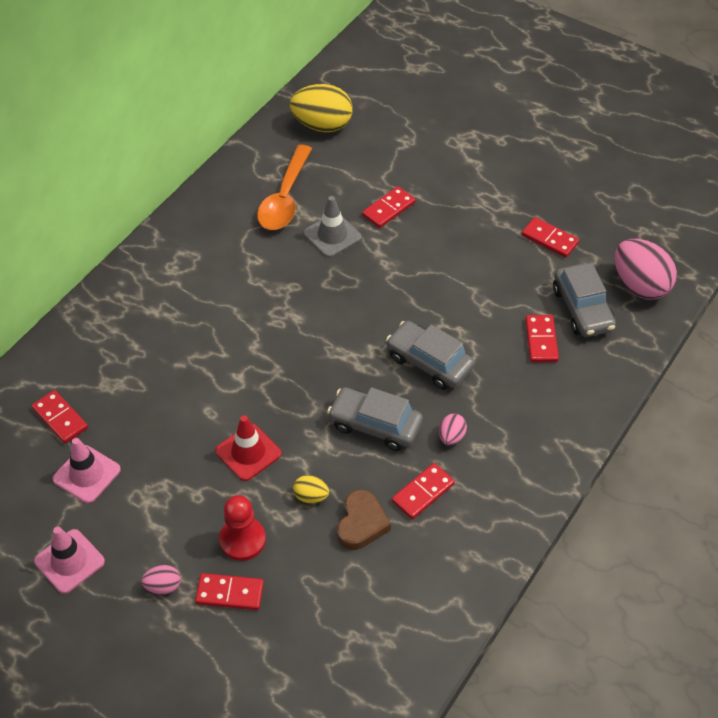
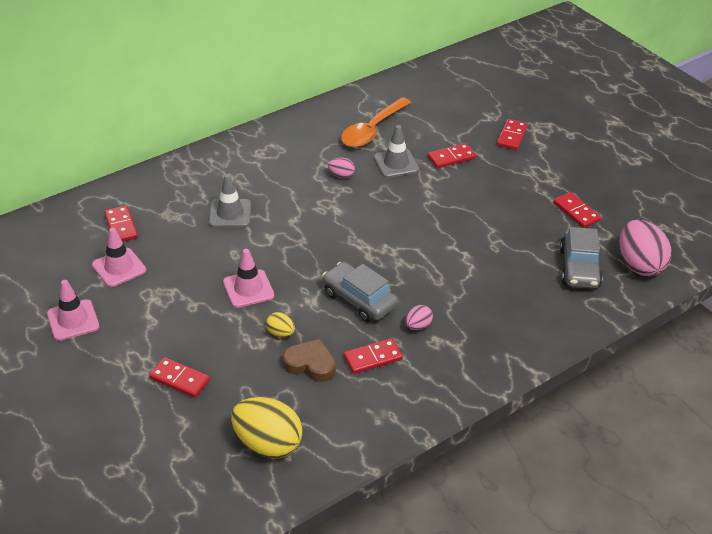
camera: 20 degrees right, 10 degrees down
(163, 586) = (132, 358): pink egg -> pink egg (341, 175)
(178, 360) = (230, 213): none -> grey traffic cone
(242, 540) = (210, 346): red pawn -> none
(248, 452) = (248, 289): red traffic cone -> pink traffic cone
(322, 125) = (428, 90): yellow egg -> yellow egg (268, 444)
(361, 523) = (310, 364): brown heart -> brown heart turned 105 degrees counterclockwise
(429, 362) = (427, 269): grey car -> none
(541, 340) = (531, 280): red domino -> red domino (511, 136)

